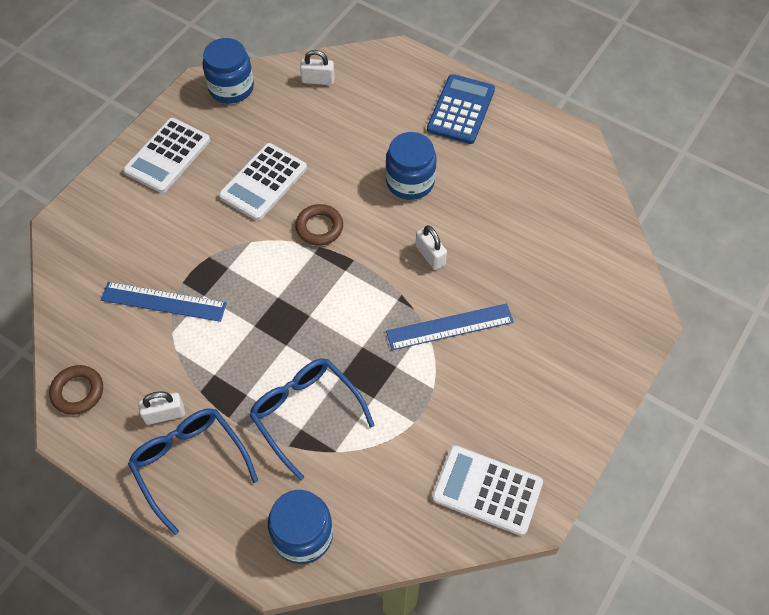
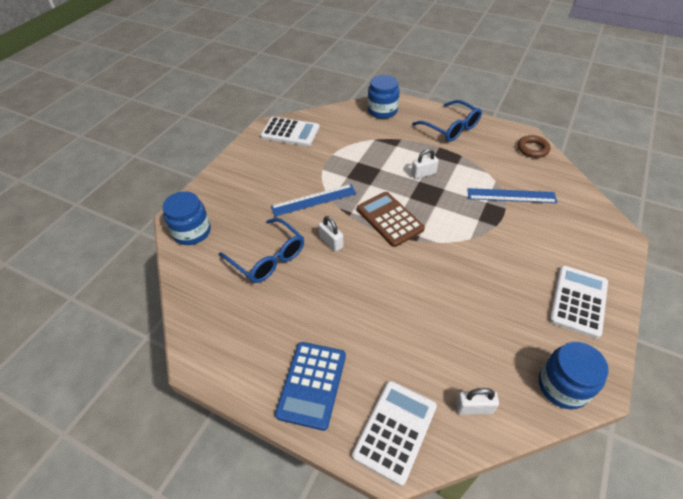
camera: 175 degrees right, 10 degrees down
(165, 414) = (476, 144): white padlock -> white padlock (423, 174)
(263, 182) = (481, 285): white calculator -> white calculator (395, 430)
(305, 413) = (396, 152): blue glasses -> blue glasses (268, 258)
(319, 227) = (421, 254): brown ring -> none
(347, 281) = (389, 219): none -> brown calculator
(410, 182) = (354, 299): blue jar -> blue jar (192, 232)

